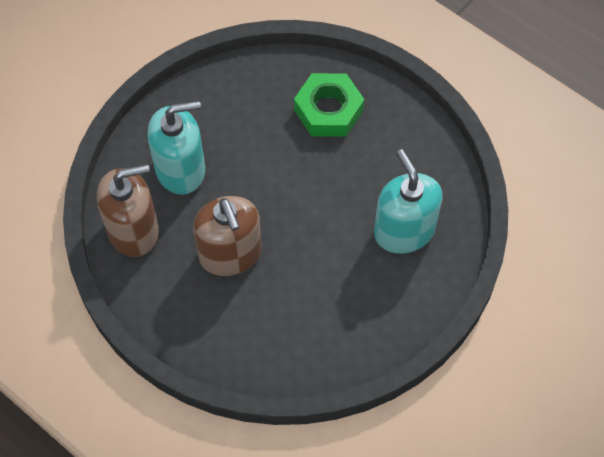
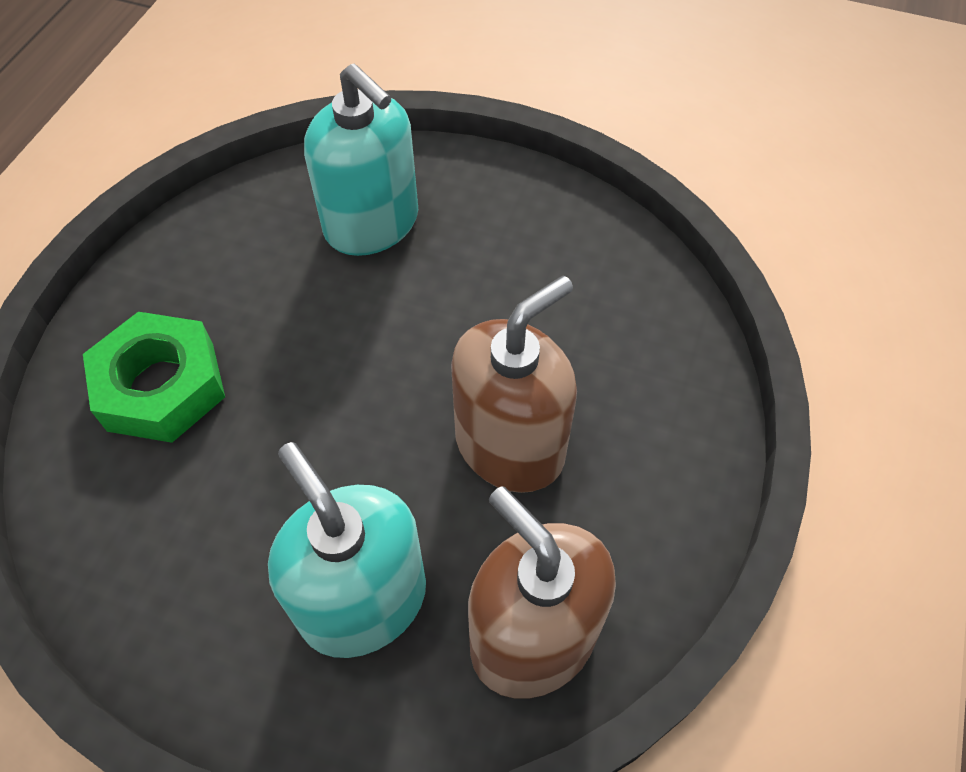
camera: 110 degrees left, 5 degrees down
(404, 231) = (372, 223): turquoise soap dispenser -> turquoise soap dispenser turned 90 degrees counterclockwise

